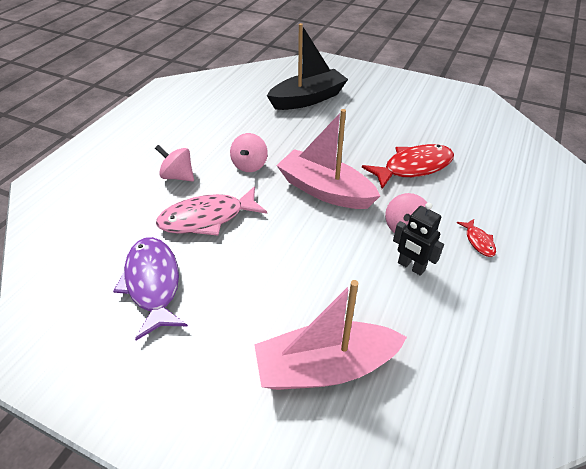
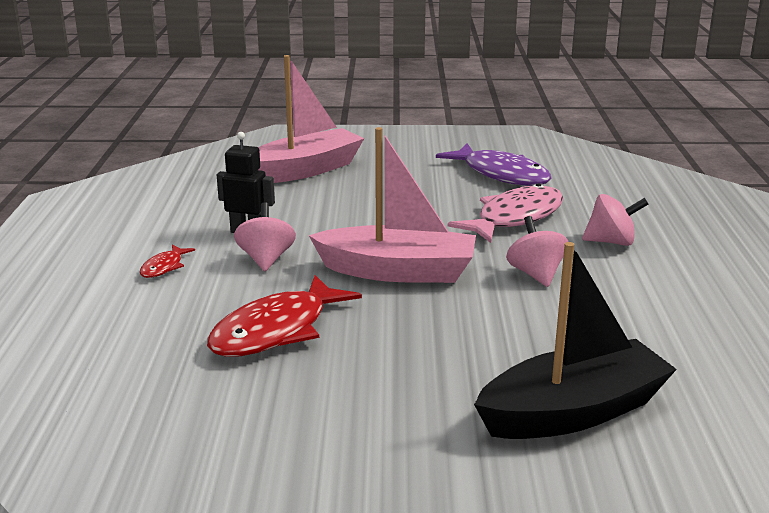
camera: 155 degrees right, 20 degrees down
(308, 99) = (573, 412): black boat -> black boat turned 150 degrees counterclockwise
(478, 241) = (164, 267): red fish -> red fish turned 120 degrees counterclockwise

